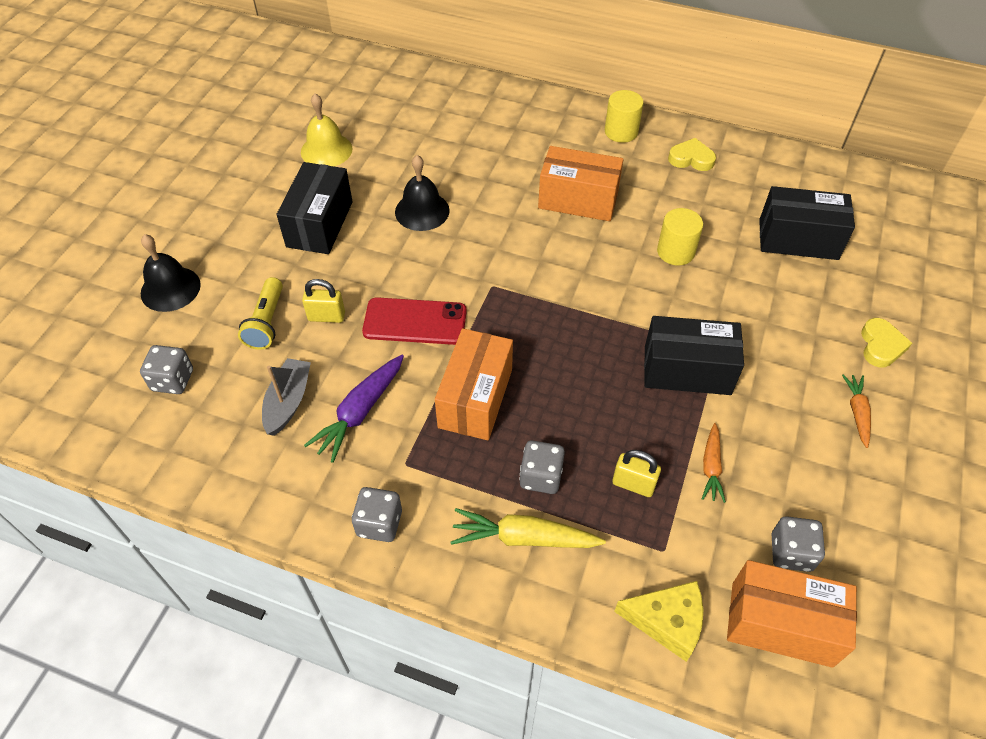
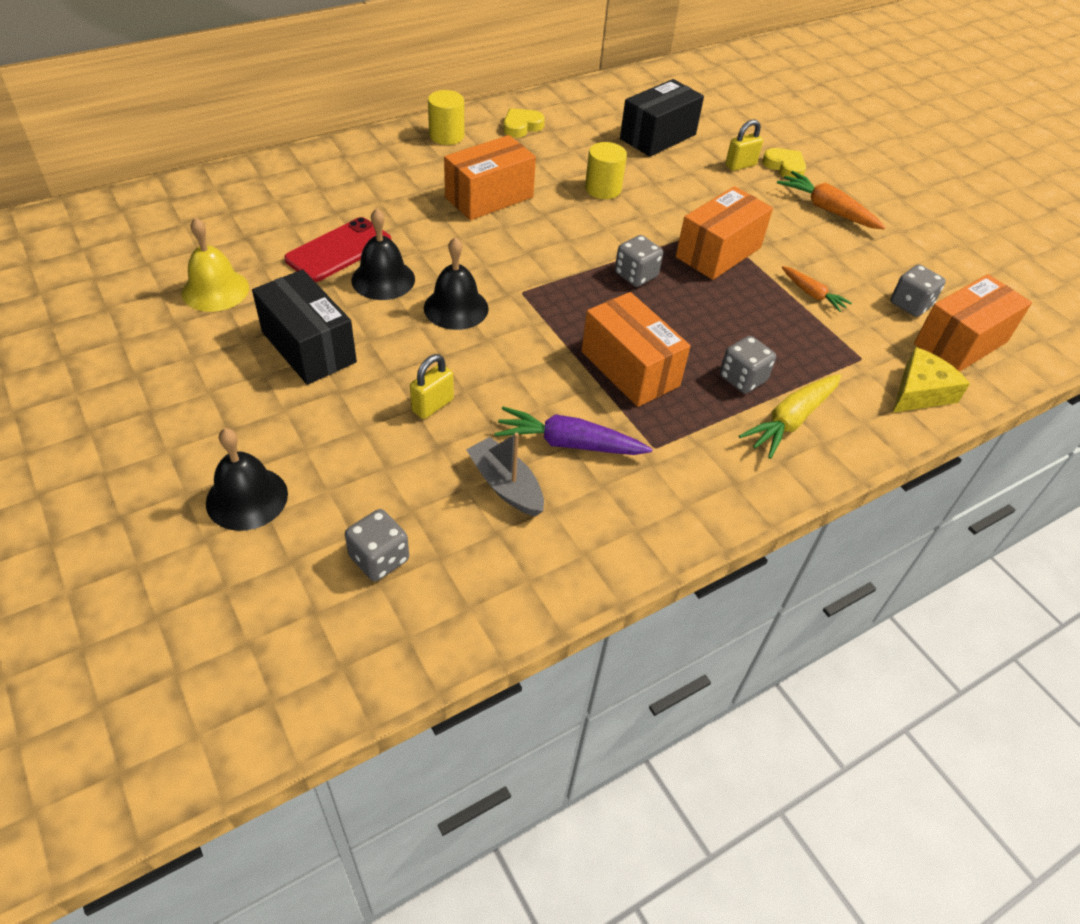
camera: 55 degrees left, 5 degrees down
(266, 322) = (388, 449): yellow flashlight -> none
(360, 411) = (570, 444): purple carrot -> purple carrot turned 120 degrees clockwise
(379, 523) = (701, 497): grey dice -> grey dice (636, 275)
(415, 322) = (507, 355): red phone -> red phone (339, 250)
(434, 264) = (456, 308): none -> black bell
(633, 484) = (793, 338): yellow padlock -> yellow padlock (740, 165)
(687, 370) = (718, 252): black box -> orange box
(857, 413) = (827, 210): orange carrot -> orange carrot, size x1.62

